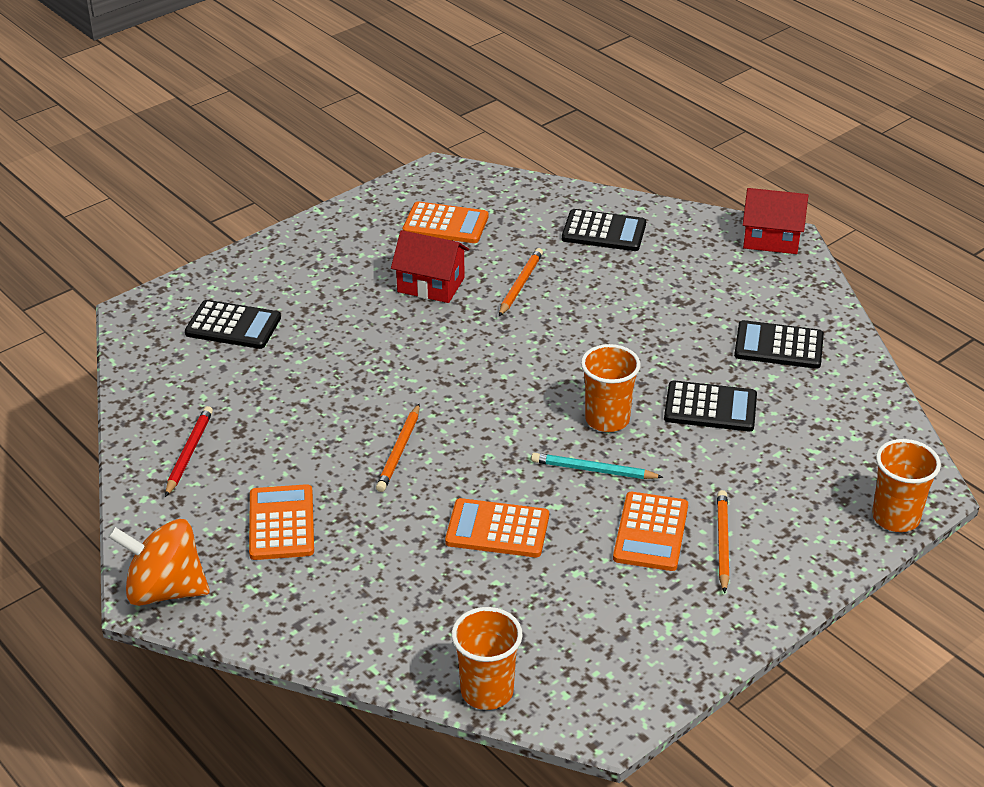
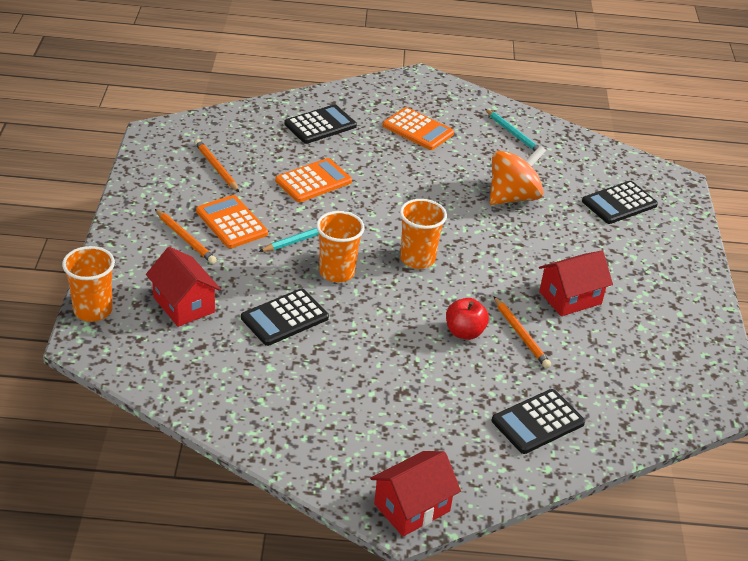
camera: 130 degrees right, 0 degrees up
(165, 590) = (419, 83): orange spinning top -> orange spinning top (513, 197)
(189, 453) = (513, 134): red pencil -> turquoise pencil
(399, 451) = (420, 190): orange pencil -> orange pencil (216, 168)
(445, 224) = (642, 352): orange calculator -> none
(487, 691) = (224, 118): orange cup -> orange cup (417, 259)
(565, 311) = (464, 332): none -> red apple
(778, 346) = (292, 396): black calculator -> black calculator (320, 125)
(796, 472) = (184, 305): none -> red house

